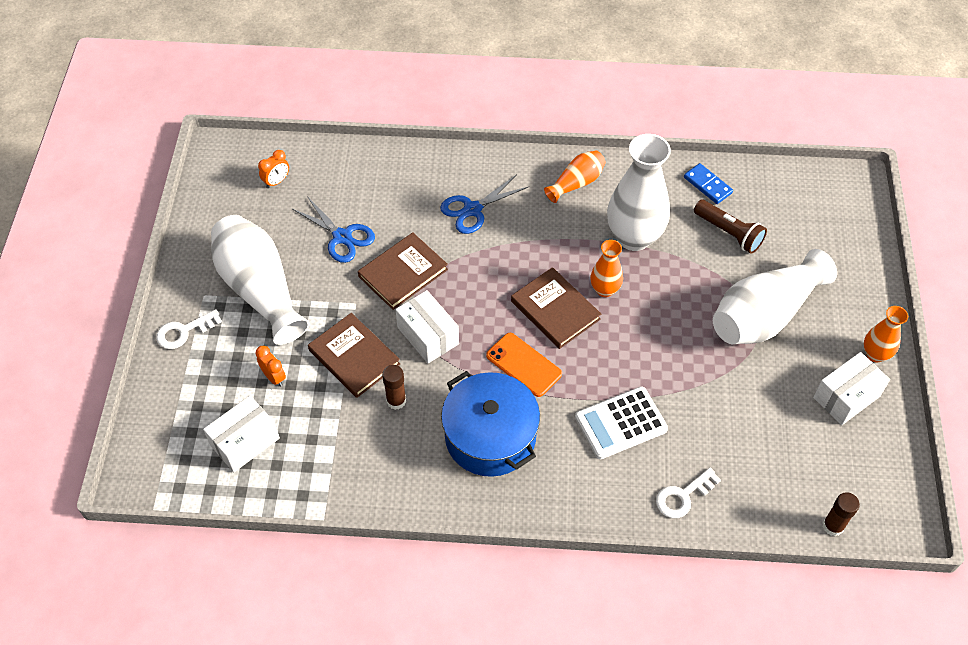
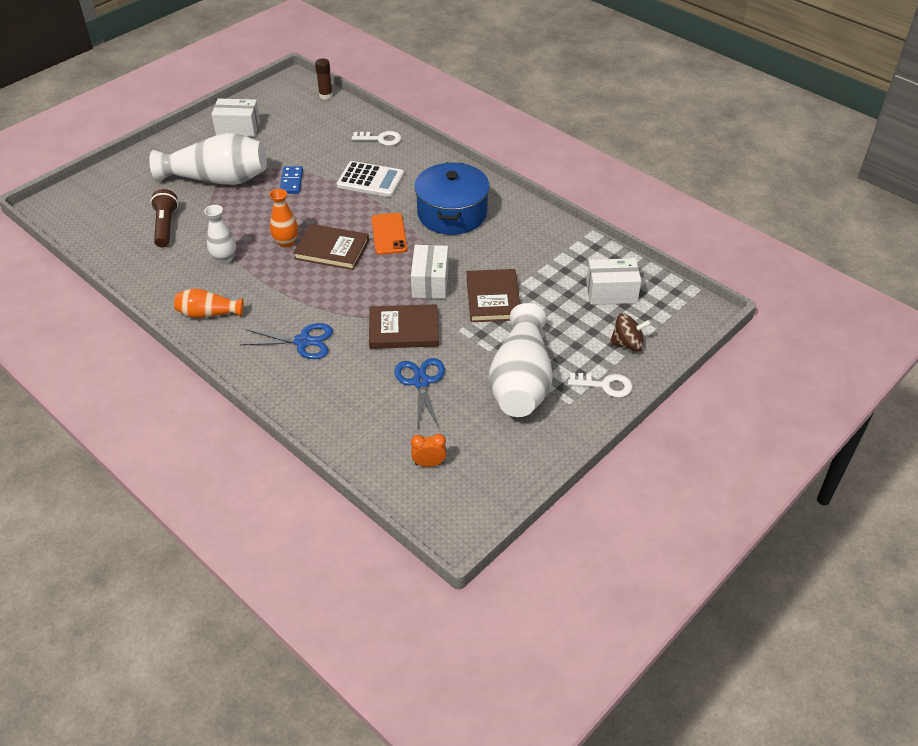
camera: 140 degrees left, 10 degrees down
(190, 388) = (627, 344): none -> brown spinning top
(274, 377) = (560, 317): orange clock -> none
(396, 401) = (490, 260): brown glue stick -> none
(555, 310) = (331, 249): brown book -> brown book turned 75 degrees counterclockwise
(634, 237) = (224, 259): white vase -> white vase, size x0.51
(707, 185) = (130, 259): blue domino -> blue domino (291, 182)
(875, 354) = (193, 134): orange vase -> none

